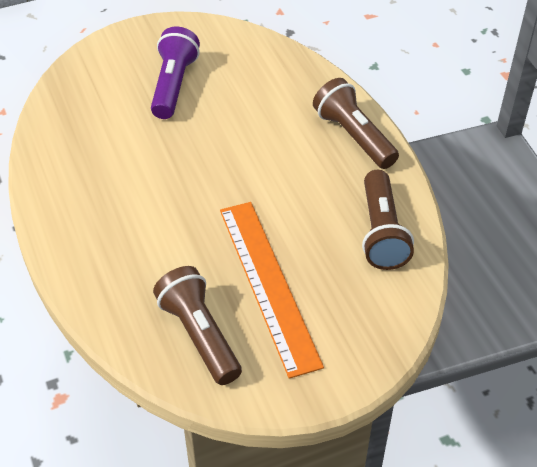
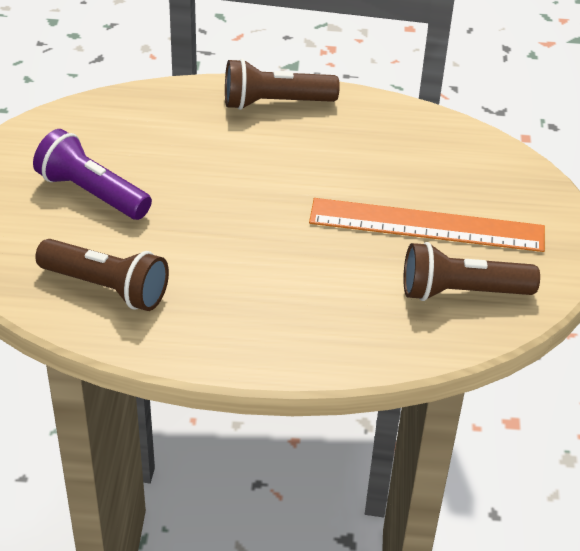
camera: 65 degrees left, 5 degrees down
(381, 232) = (409, 134): brown flashlight -> brown flashlight (106, 288)

